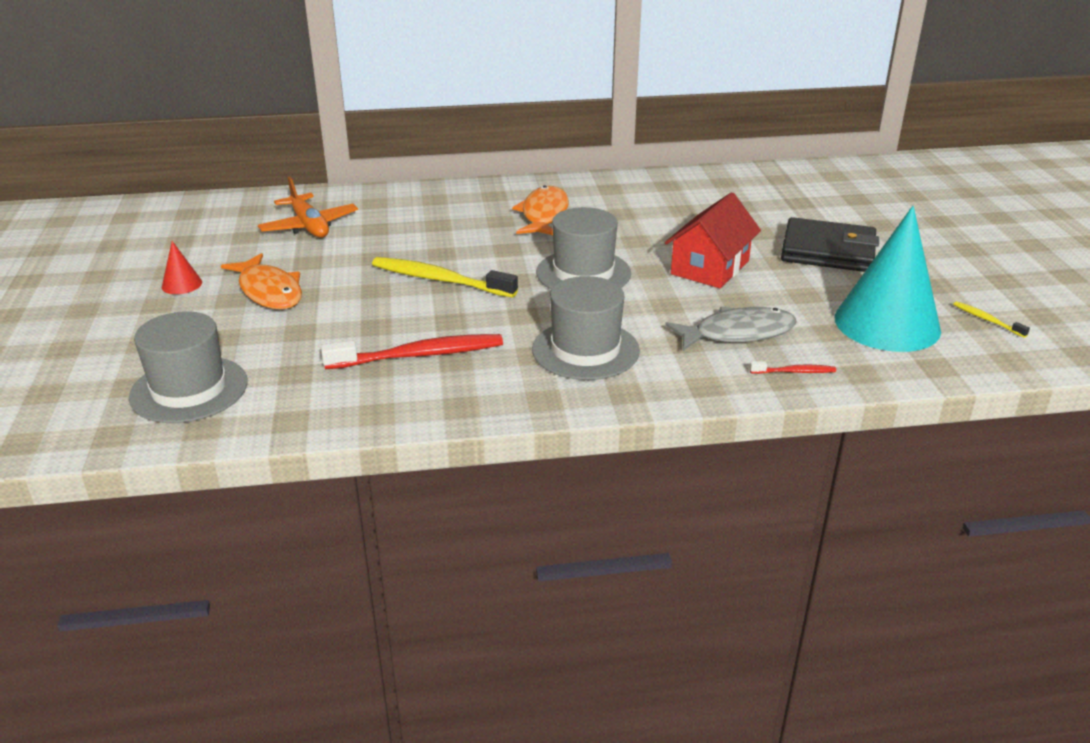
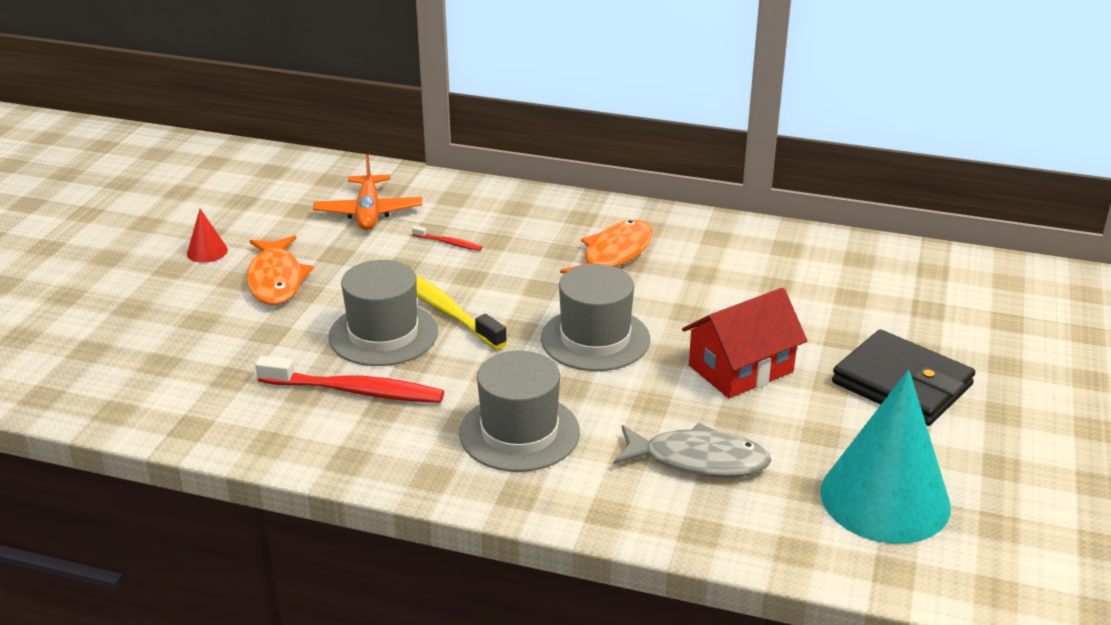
camera: 25 degrees right, 0 degrees up
(189, 389) = (132, 368): grey hat -> grey hat (383, 334)
(794, 372) = (719, 526): red toothbrush -> red toothbrush (448, 243)
(987, 320) = (1017, 530): yellow toothbrush -> none

